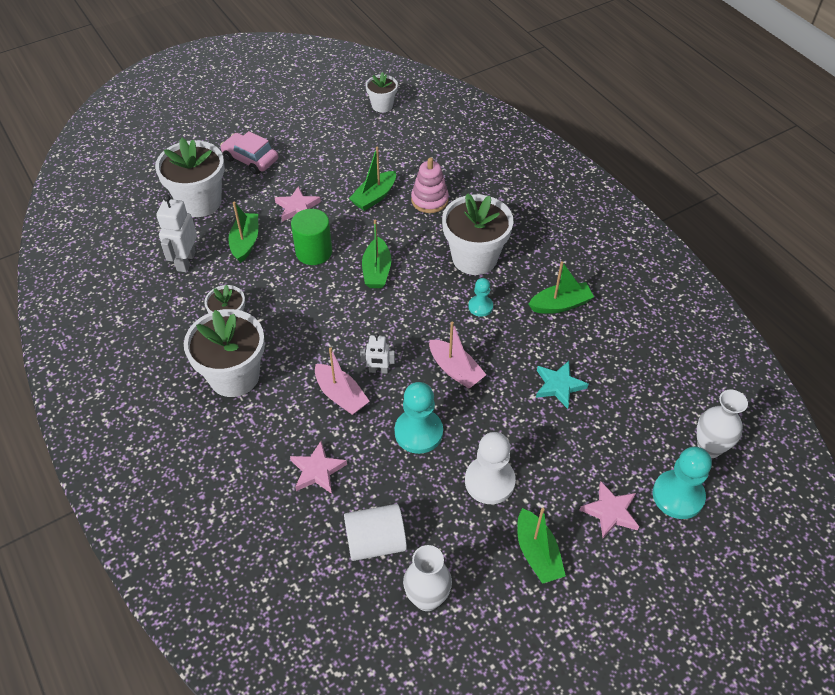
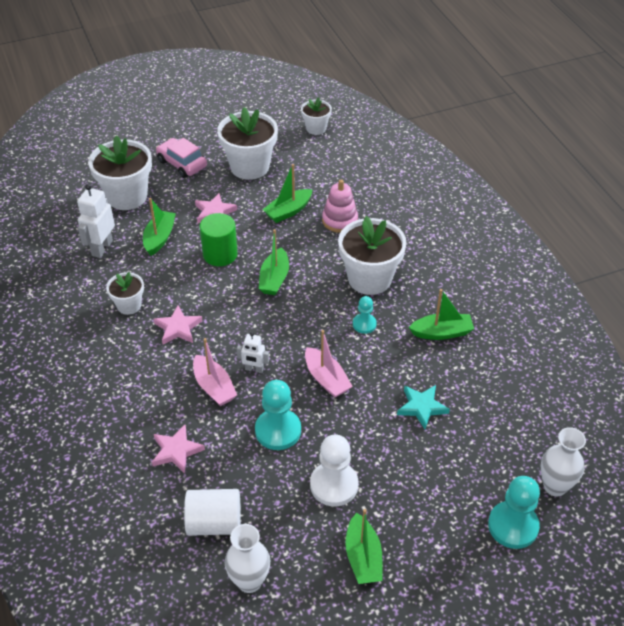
camera: 10 degrees right, 5 degrees down
(234, 376) = (121, 356): white flower pot -> white flower pot (249, 167)
(610, 512) = (443, 531): pink star -> pink star (178, 328)

